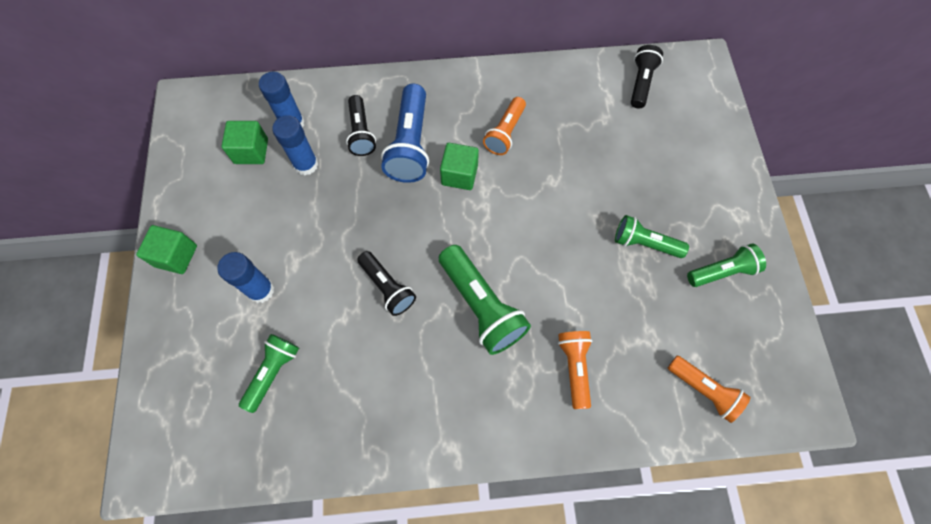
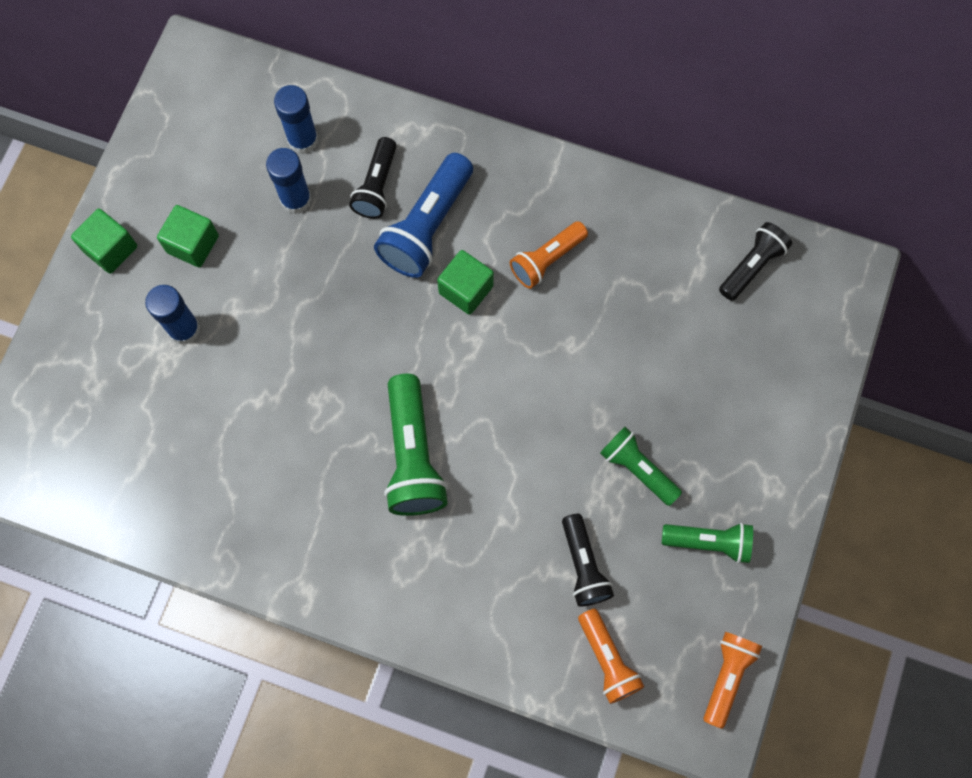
camera: 25 degrees right, 5 degrees up
(251, 151) = (241, 156): green cube -> green cube (193, 244)
(273, 372) = (160, 426): green flashlight -> none
(387, 287) = (321, 388): black flashlight -> black flashlight (583, 565)
(574, 367) = (479, 570): orange flashlight -> orange flashlight (727, 676)

